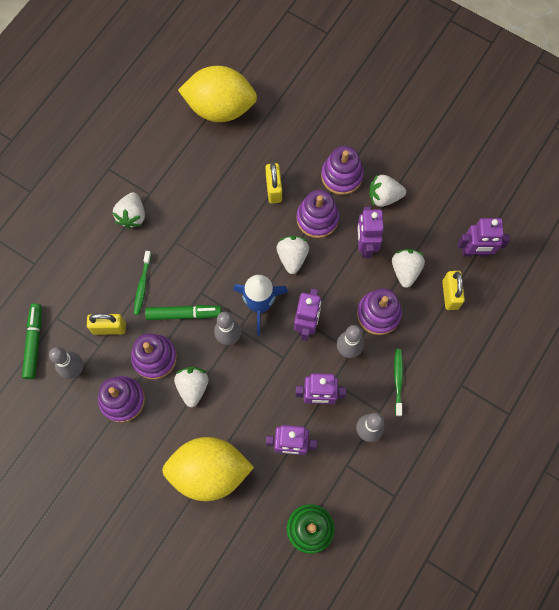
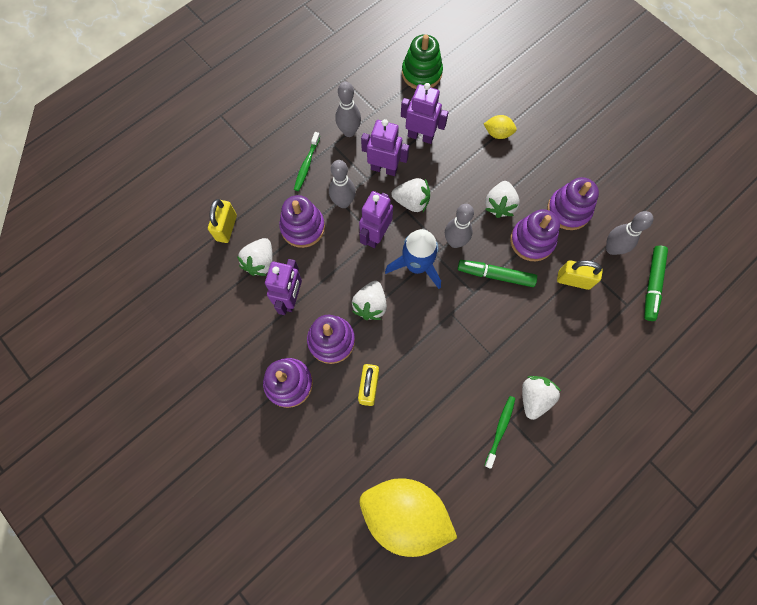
camera: 165 degrees left, 0 degrees up
(142, 285) = (533, 315): green toothbrush -> green toothbrush (500, 429)
(209, 471) = (498, 133): yellow lemon -> yellow lemon, size x0.41
(384, 197) = (252, 346): white strawberry -> white strawberry (412, 202)
(475, 252) = (183, 262): purple robot -> none

